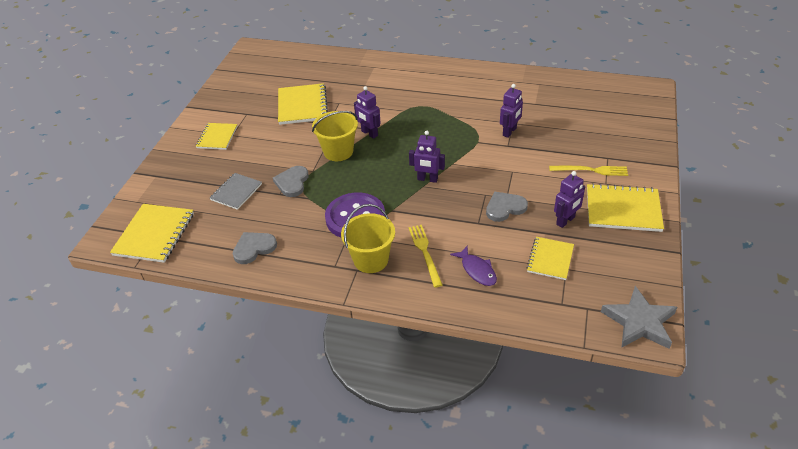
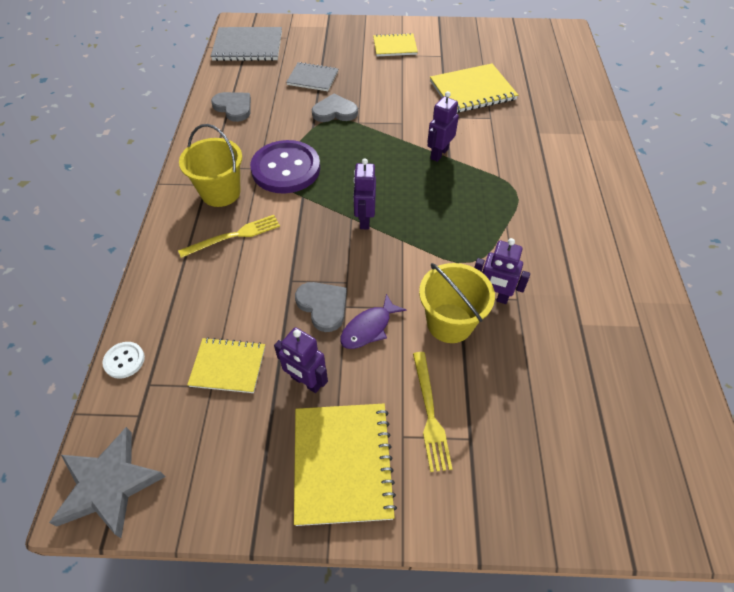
camera: 75 degrees right, 10 degrees up
(154, 234) = (248, 46): yellow notebook -> grey notebook
(338, 152) = (396, 135): yellow bucket -> yellow bucket (449, 323)
(477, 270) = (206, 288): purple fish -> purple fish (368, 328)
(539, 319) = (124, 360): none -> white button

